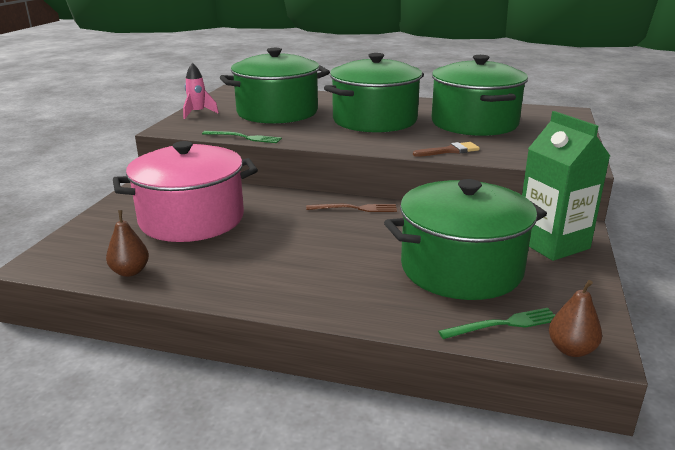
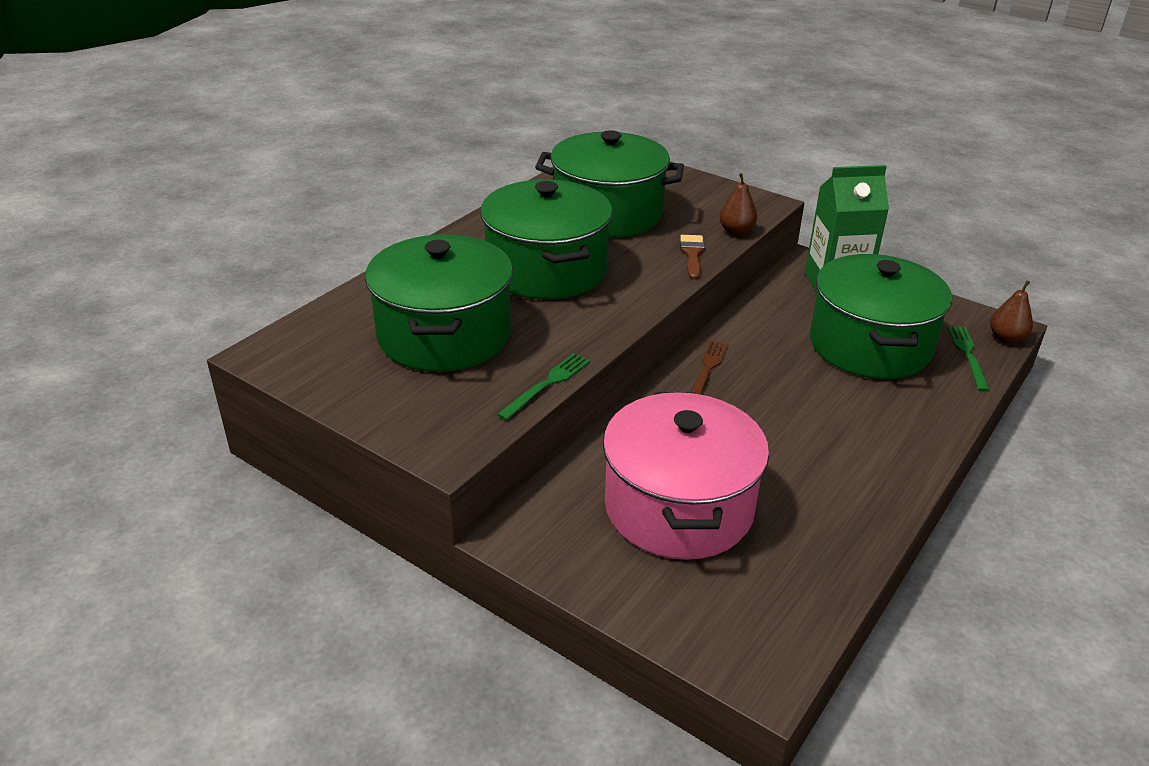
camera: 70 degrees left, 10 degrees up
(130, 272) = (815, 580): brown pear -> brown pear (736, 231)
(198, 113) = (381, 411): pink rocket -> none

